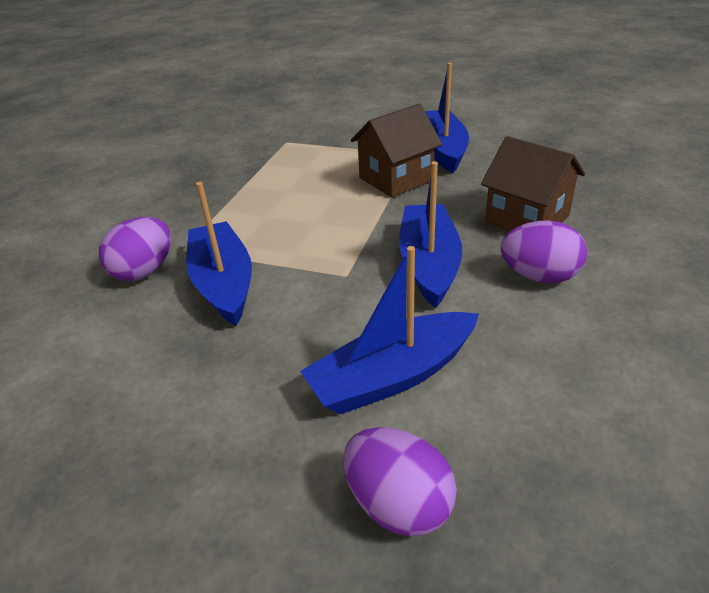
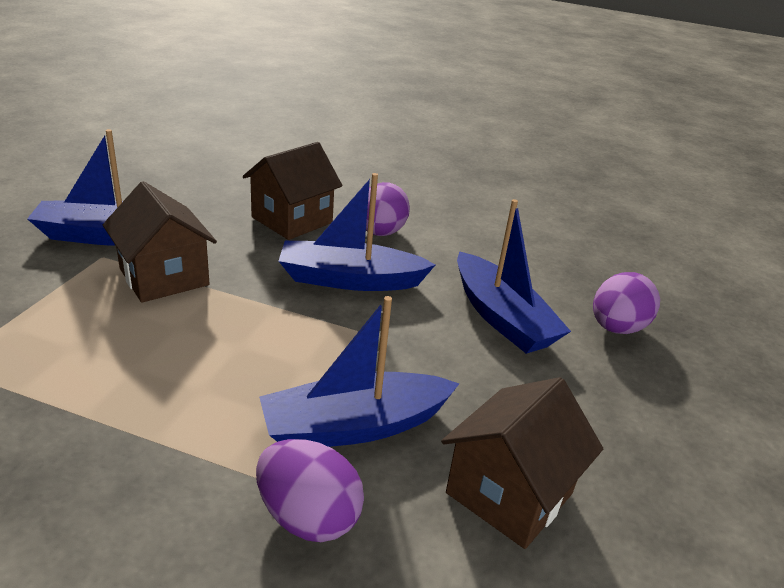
camera: 95 degrees left, 5 degrees down
(136, 368) = (509, 493): none -> brown house

